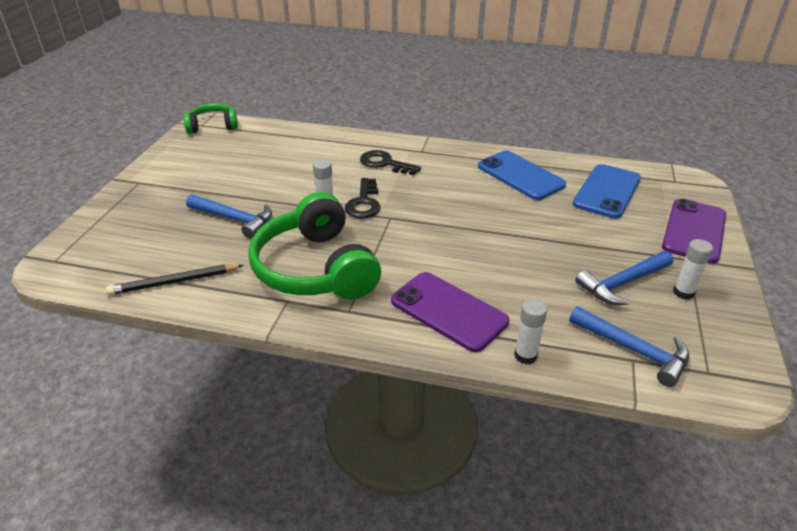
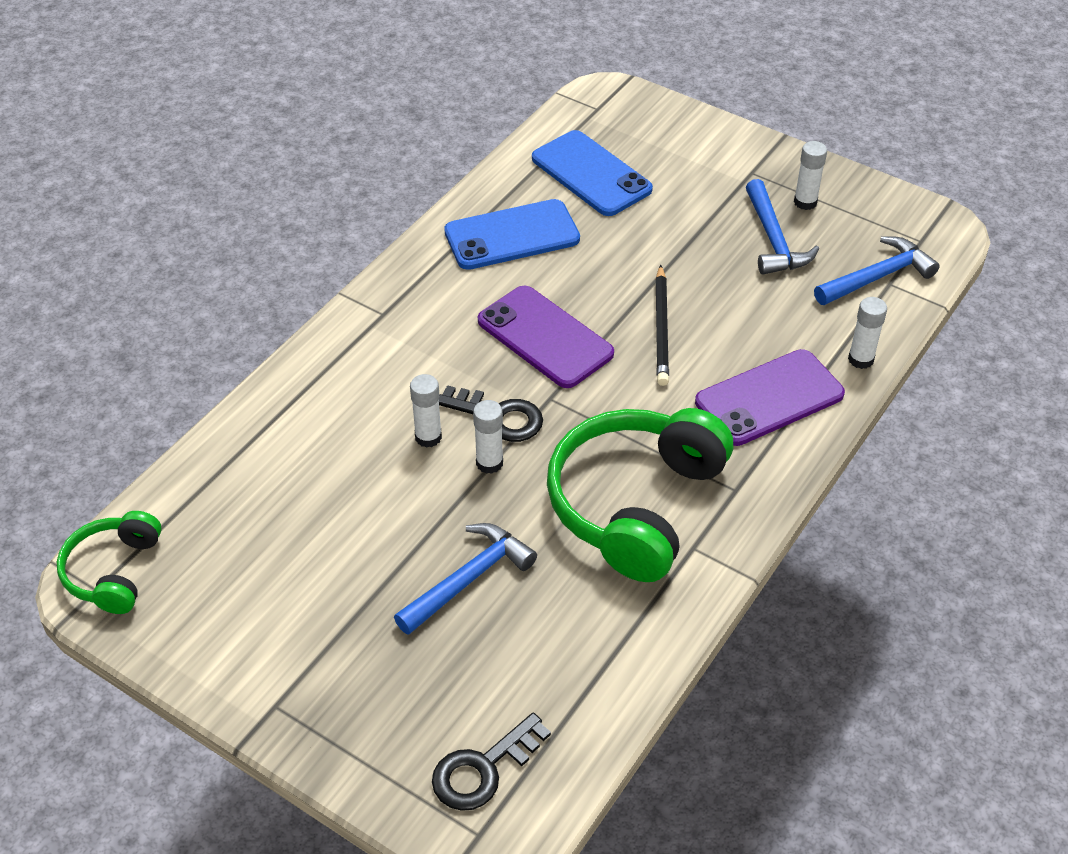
camera: 70 degrees left, 10 degrees up
(175, 282) = (603, 670): black pencil -> black pencil (661, 328)
(316, 268) = (636, 504): green headphones -> green headphones turned 120 degrees clockwise
(335, 184) = (428, 437): none -> white glue stick
(385, 163) = (397, 365): black key -> black key (483, 769)
(694, 231) = (704, 143): purple phone -> purple phone (545, 337)

